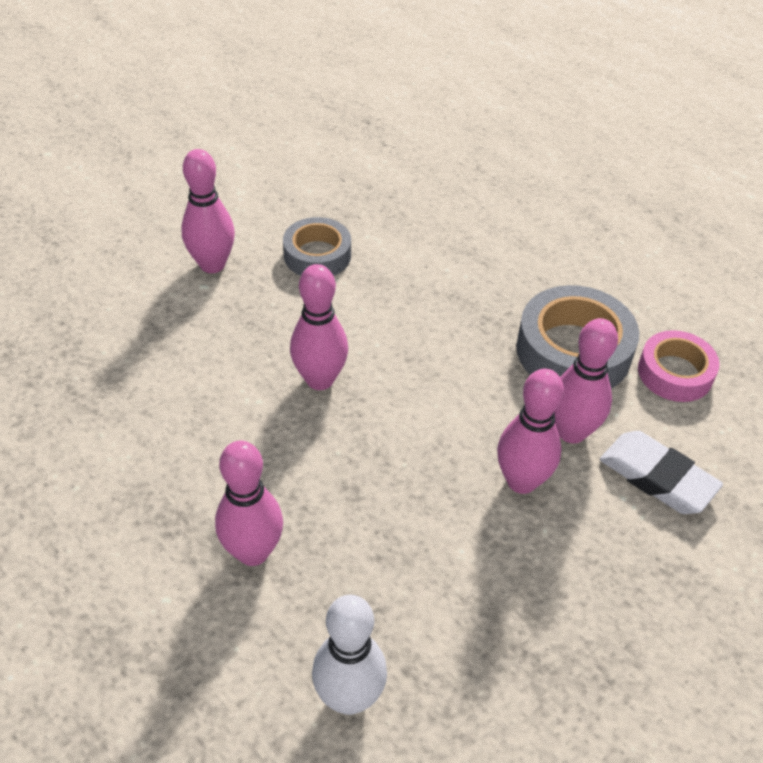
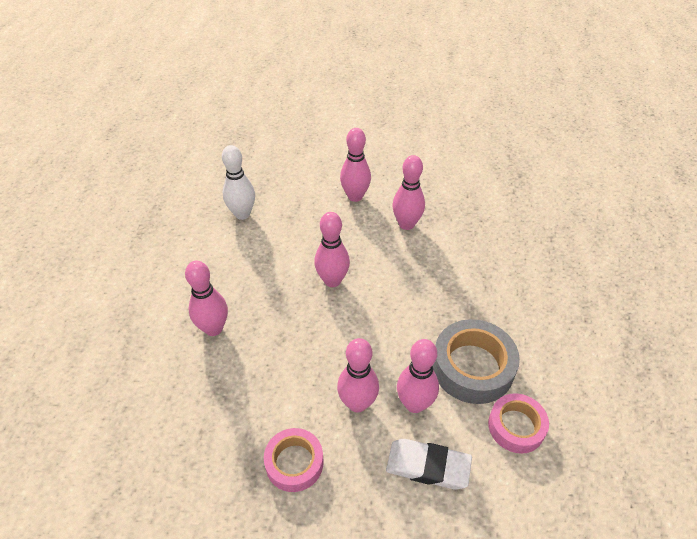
camera: 50 degrees right, 0 degrees up
(317, 255) = (406, 224): grey tape -> pink bowling pin
(349, 697) = (169, 419): white bowling pin -> white bowling pin (242, 214)
(544, 598) = (294, 463): none -> pink tape
(657, 477) = (428, 466): white eraser -> white eraser turned 75 degrees counterclockwise

